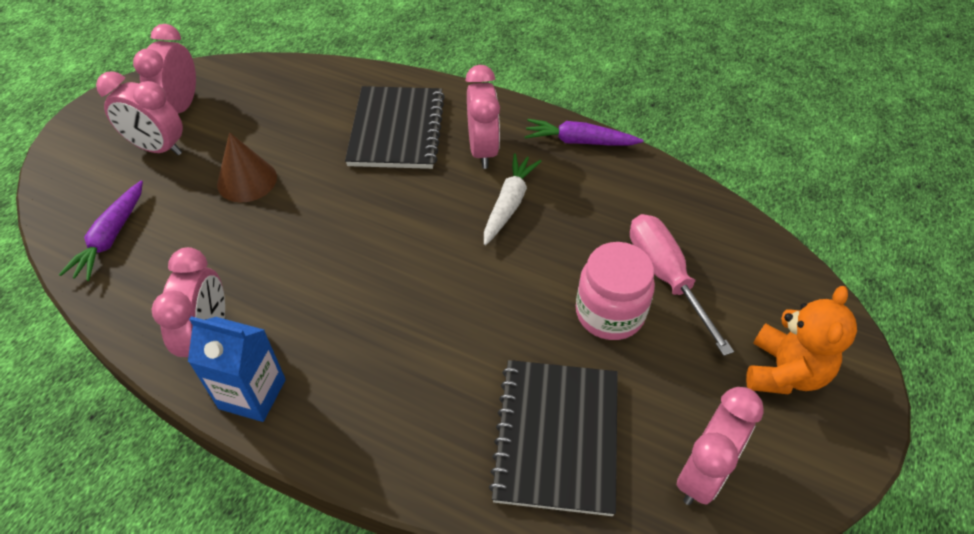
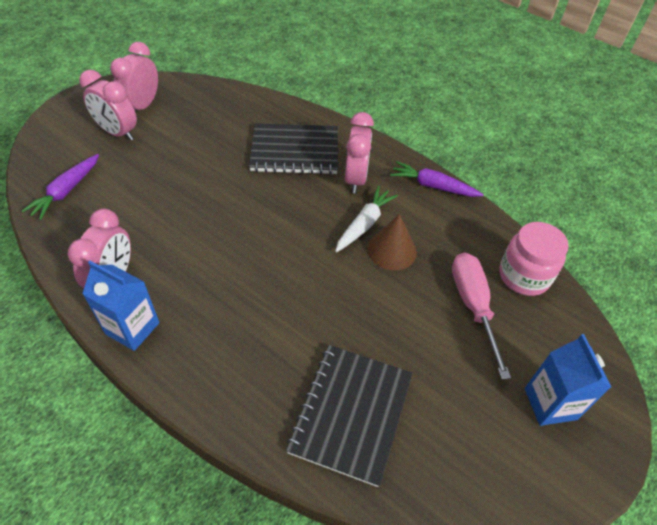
camera: 10 degrees right, 0 degrees up
(247, 180) = (174, 168): brown cone -> brown cone (392, 250)
(397, 130) = (295, 151): black notebook -> black notebook turned 75 degrees clockwise
(609, 313) = (420, 325): pink jar -> pink jar (524, 276)
(702, 474) = (460, 470): pink clock -> none
(784, 372) = (550, 403): orange teddy bear -> blue carton

